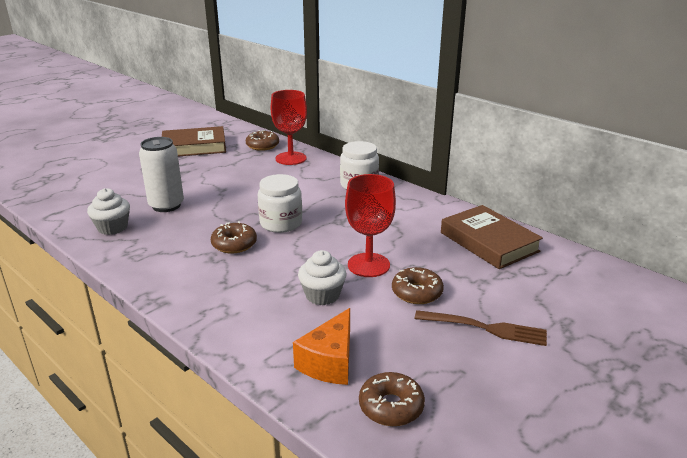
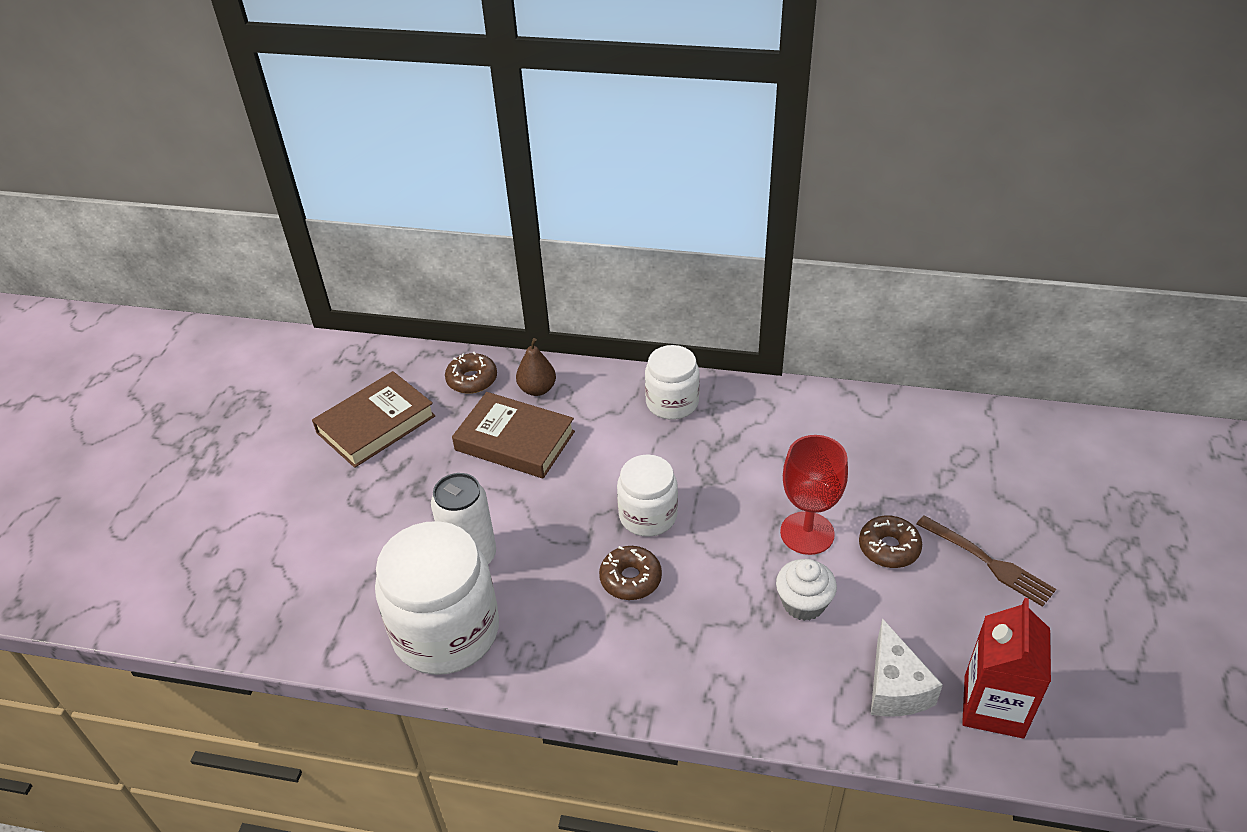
camera: 30 degrees left, 15 degrees up
(112, 227) = (446, 631): white cupcake -> white jar
(291, 158) = (537, 389): red goblet -> brown pear
(330, 362) = (895, 687): orange cheese -> white cheese
(391, 406) = (993, 706): brown donut -> red carton
(485, 328) = (988, 562): brown fork -> brown fork turned 60 degrees clockwise
(489, 242) = (892, 434): brown book -> brown book (515, 440)

